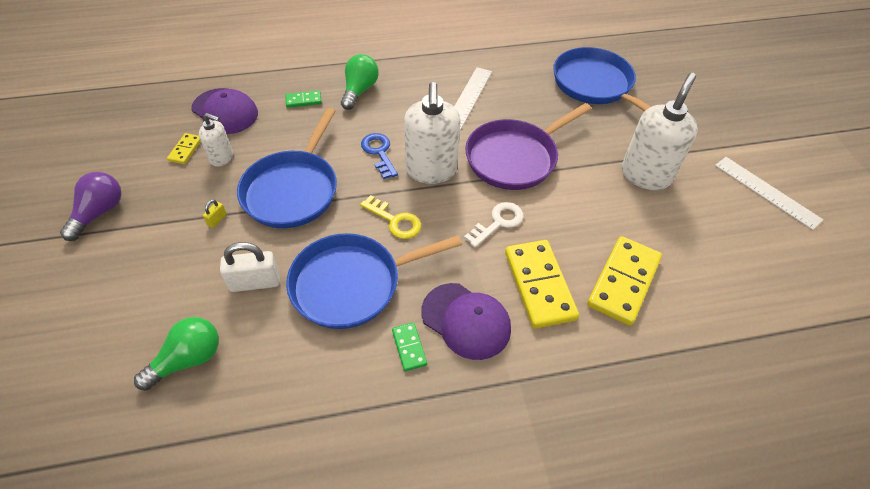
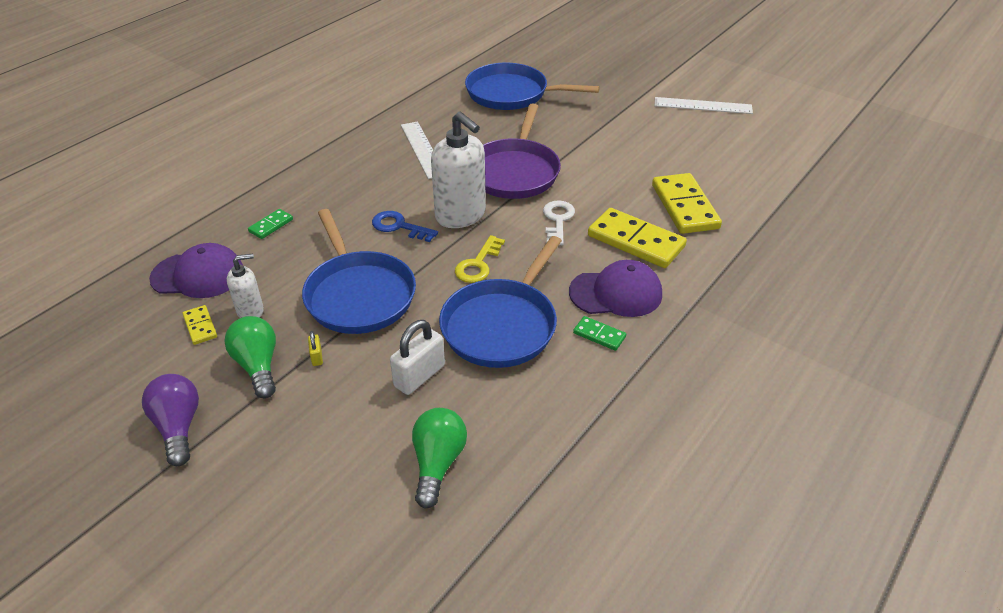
camera: 40 degrees left, 10 degrees down
(359, 90) = (316, 191): green light bulb -> green light bulb (258, 366)
(395, 221) = (478, 264): yellow key -> yellow key turned 120 degrees clockwise
(645, 175) = (619, 135): white soap dispenser -> none

